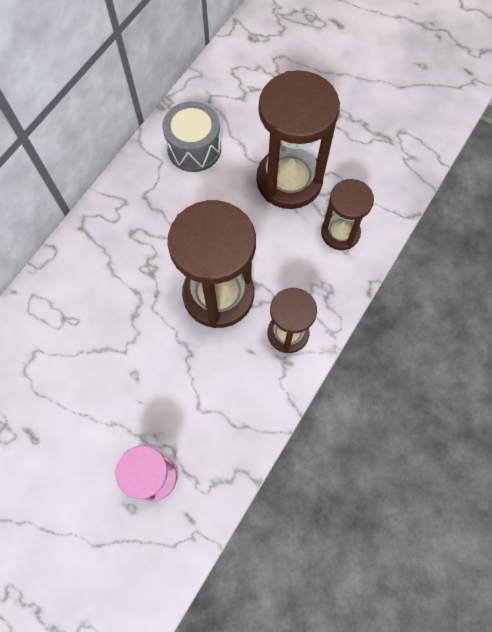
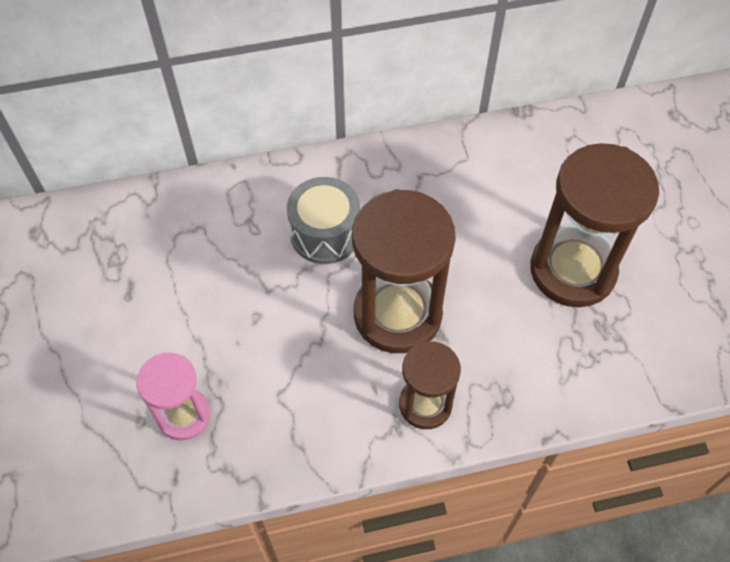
camera: 45 degrees right, 10 degrees down
(194, 148) = (509, 170): grey drum -> grey drum (325, 233)
(340, 233) = (574, 360): brown hourglass -> none

